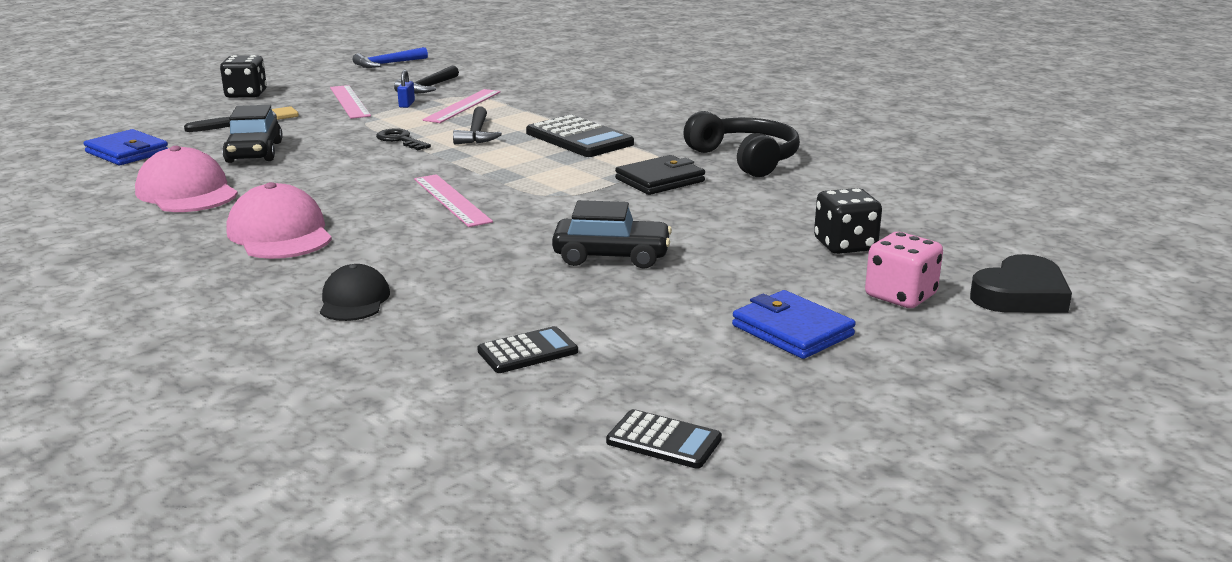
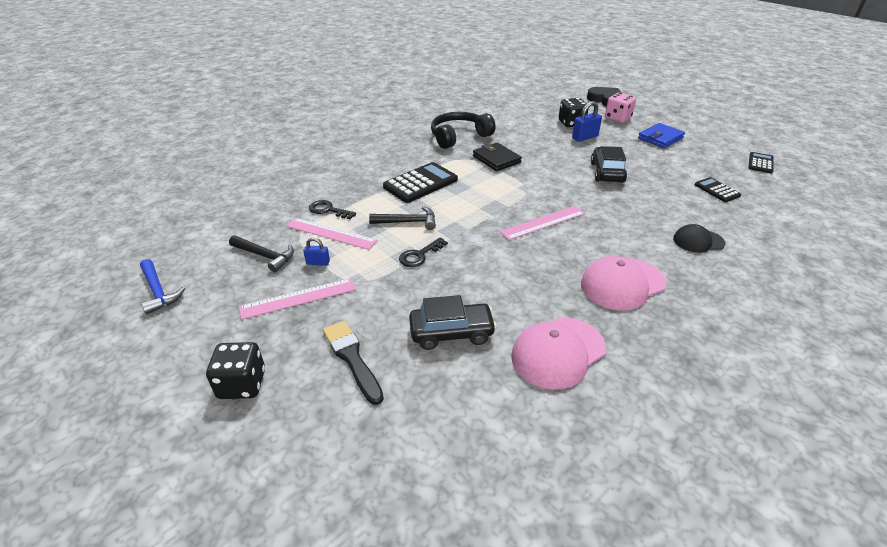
camera: 90 degrees left, 15 degrees up
(127, 152) = (453, 433): blue wallet -> none
(515, 102) = (328, 210): none -> black key
(772, 252) = (585, 137): none -> blue padlock

